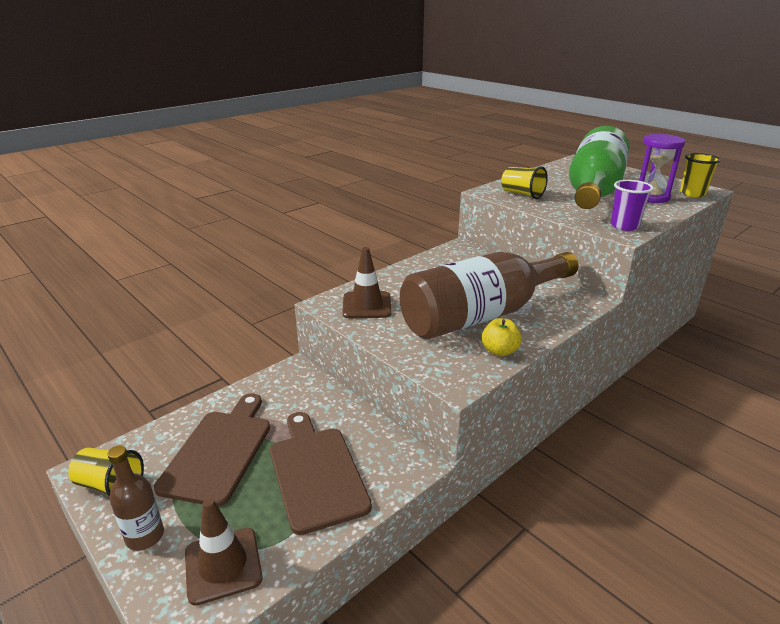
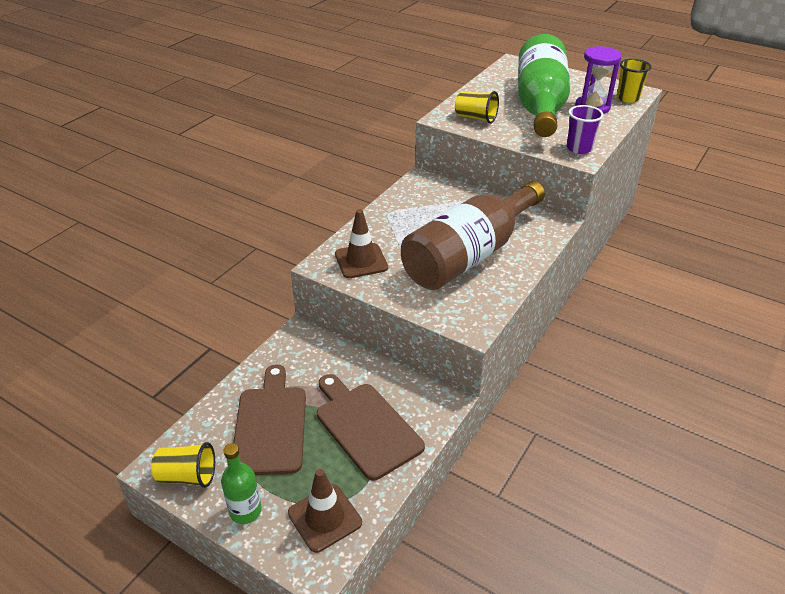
camera: 15 degrees left, 10 degrees up
(145, 536) = (245, 511): brown bottle -> green bottle
(499, 351) = (497, 290): yellow apple -> none

